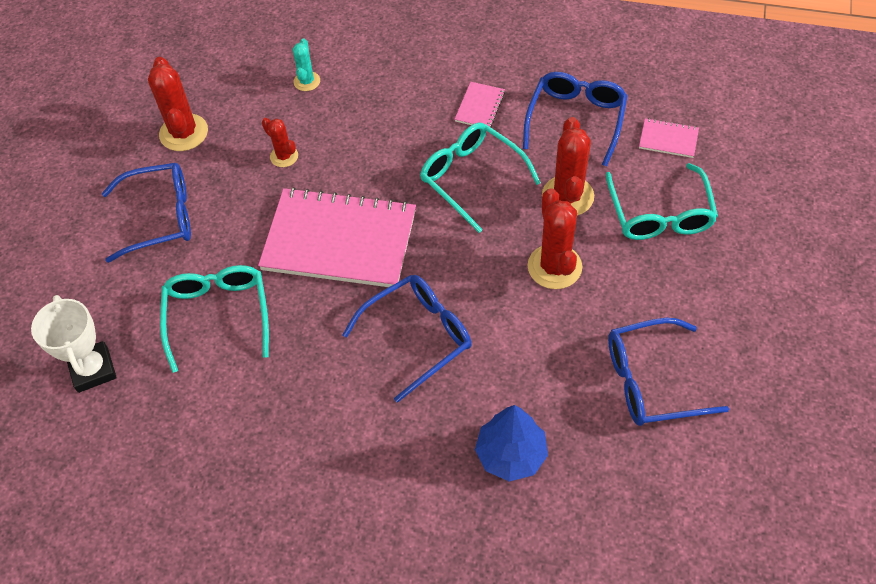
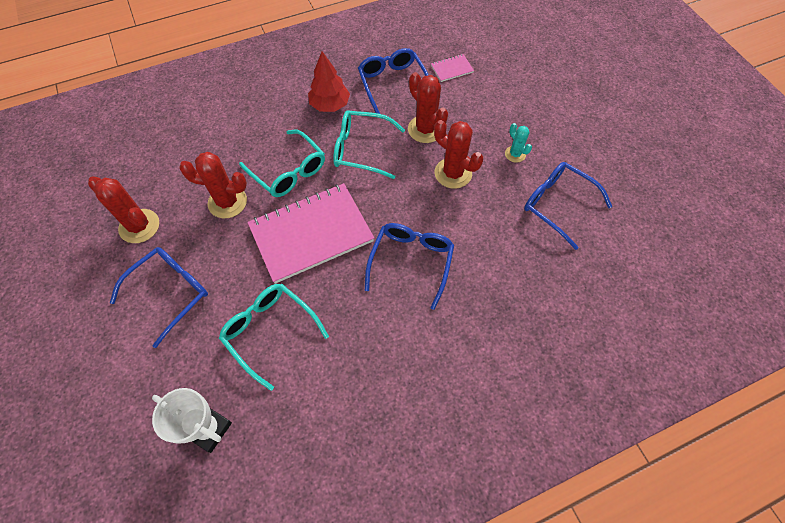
camera: 40 degrees left, 5 degrees up
(284, 156) = (227, 202): red cactus -> red cactus, size x1.76
(307, 81) = (202, 146): turquoise cactus -> turquoise cactus (515, 154)
(480, 107) = (330, 105): pink notebook -> red tree
(511, 454) = (523, 295): blue tree -> none
(651, 381) = (558, 205): blue glasses -> blue glasses turned 90 degrees clockwise
(660, 214) = (482, 112): turquoise glasses -> turquoise glasses (288, 171)

